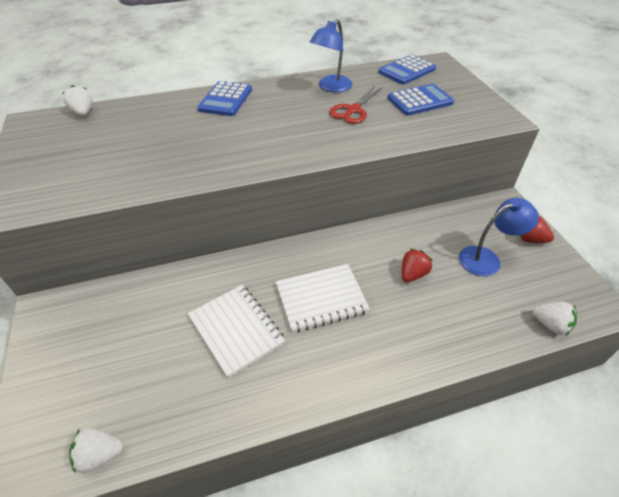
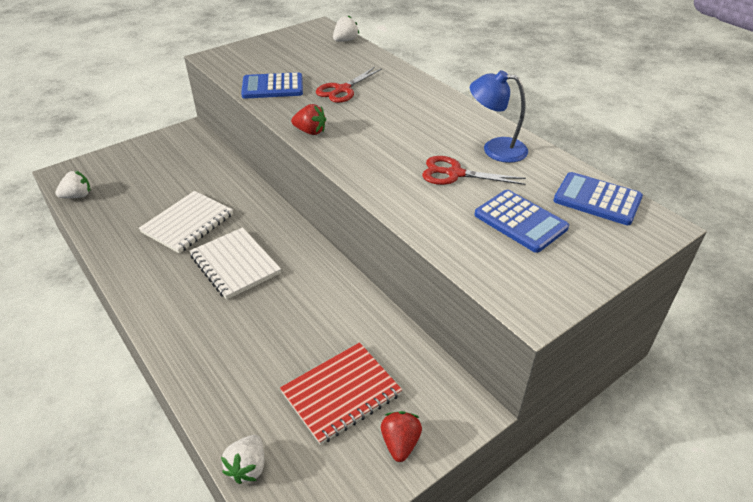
camera: 70 degrees right, 5 degrees down
(100, 455) = (77, 196): white strawberry -> white strawberry turned 90 degrees clockwise
(182, 133) = (342, 90): none -> red scissors
(225, 99) = (415, 94): blue calculator -> blue calculator (272, 87)
(412, 274) = (290, 326): red strawberry -> red strawberry (310, 131)
(487, 258) = (341, 394): blue lamp -> red notebook

